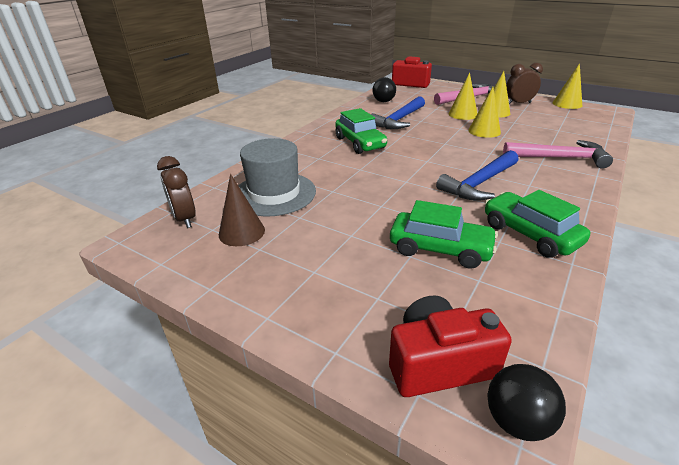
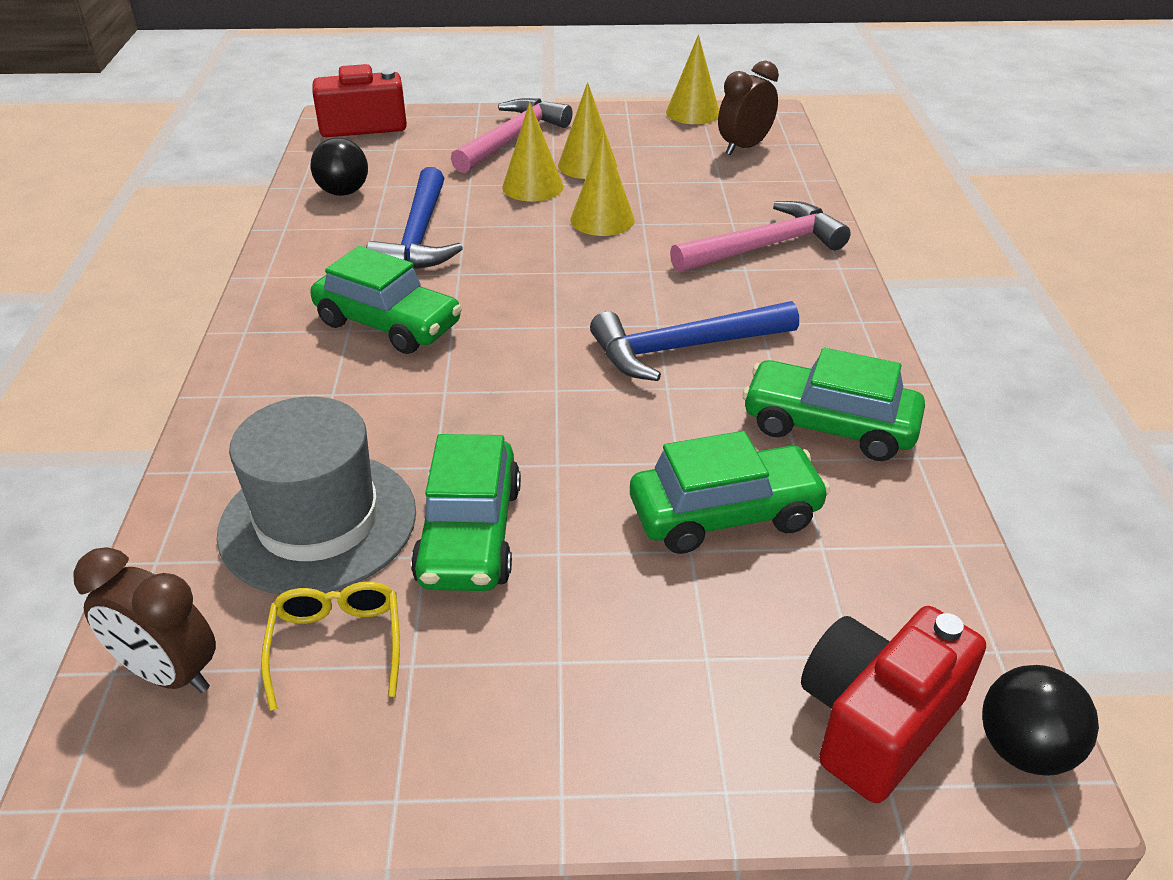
camera: 35 degrees left, 5 degrees up
(241, 232) = (337, 645): brown cone -> yellow glasses
(323, 216) = (470, 534): none -> green car
(479, 183) = (683, 348): blue hammer -> blue hammer turned 60 degrees clockwise
(518, 103) = (612, 131): brown clock -> brown clock (744, 147)

